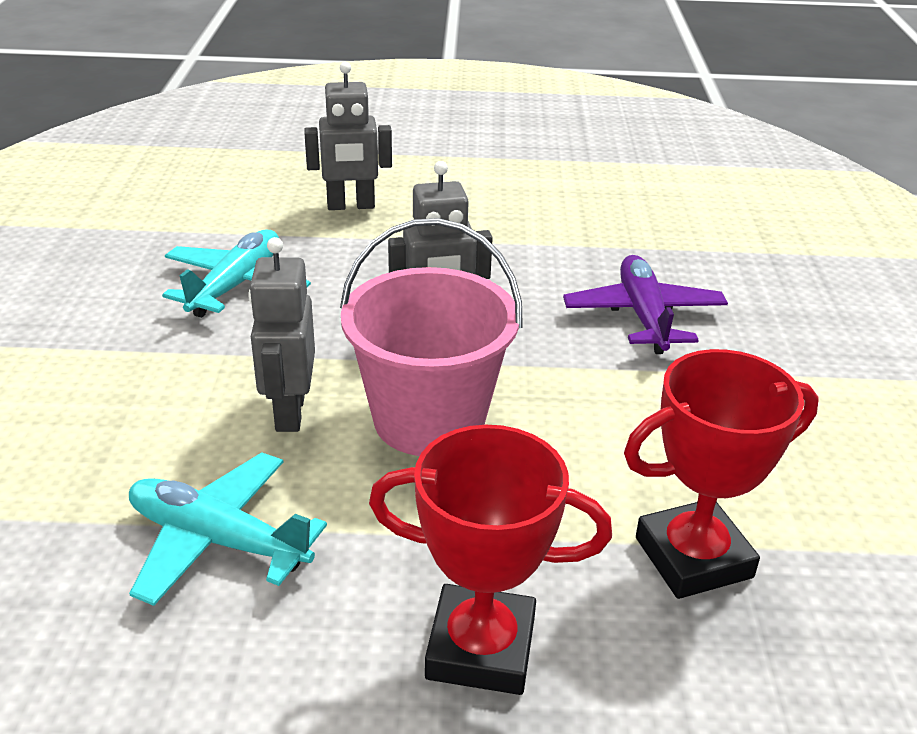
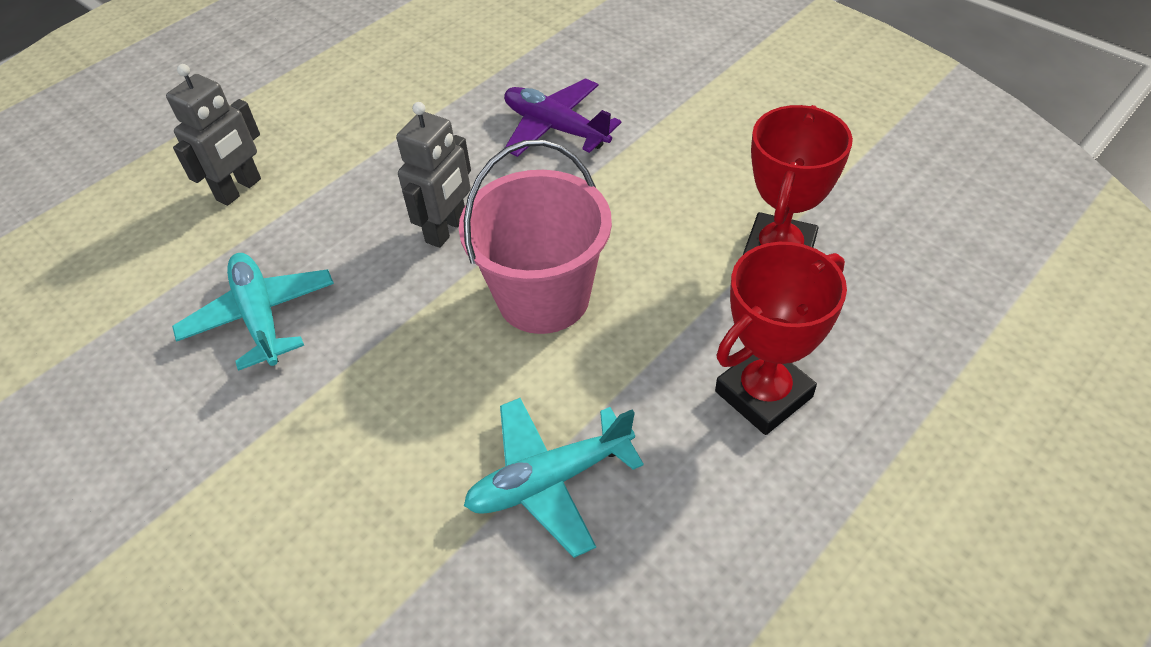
camera: 45 degrees left, 15 degrees up
(289, 412) = (455, 368): grey robot -> none

